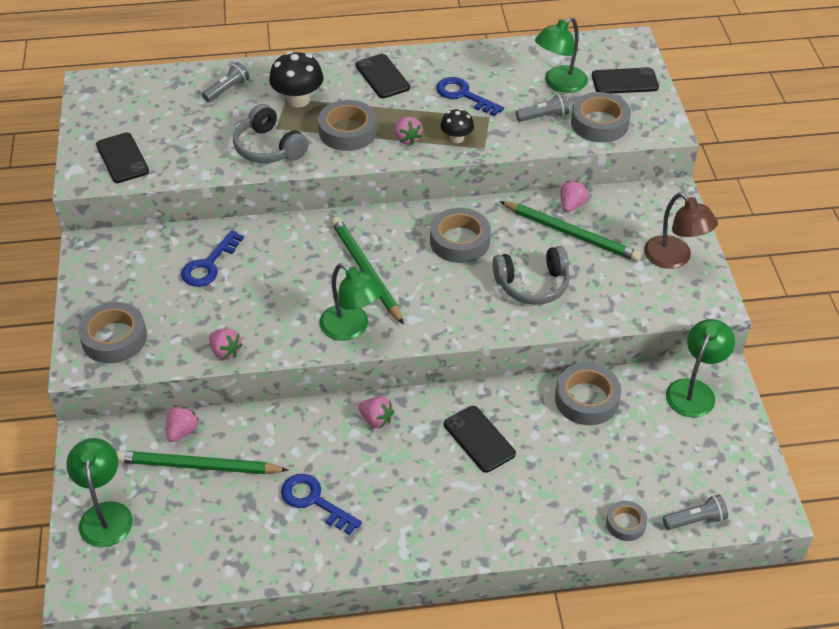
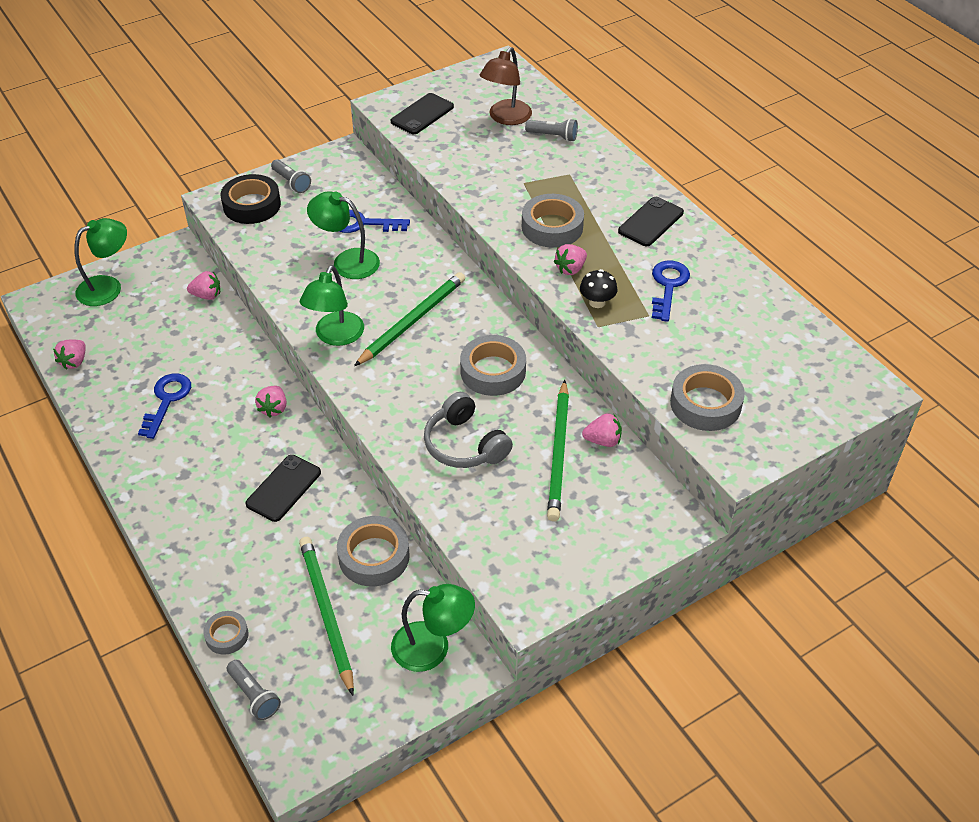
camera: 65 degrees right, 0 degrees up
(114, 338) = (252, 205): grey tape -> black tape
(198, 466) = (175, 318): green pencil -> green pencil (326, 613)
(225, 351) = (268, 270): pink strawberry -> pink strawberry (74, 362)
(268, 148) = (493, 188): grey headphones -> none
(298, 100) = (573, 181): black mushroom -> none
(543, 116) = (681, 356): grey flashlight -> grey flashlight (291, 182)
(559, 84) = (747, 352): green lamp -> green lamp (347, 261)
(624, 81) = (797, 405): black phone -> none
(674, 258) = (576, 553): brown lamp -> brown lamp (506, 118)

